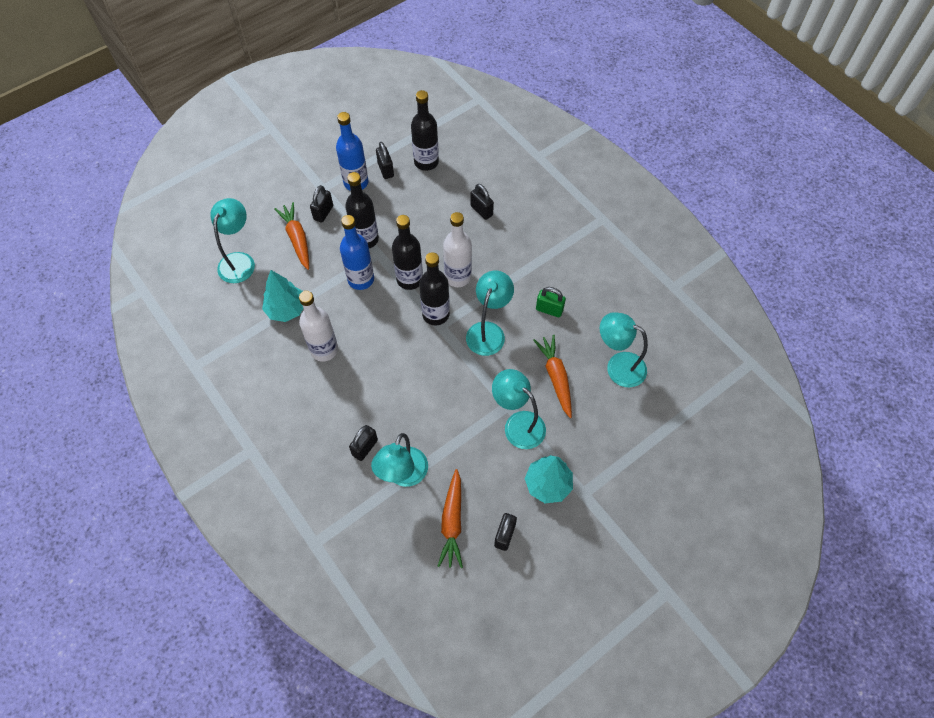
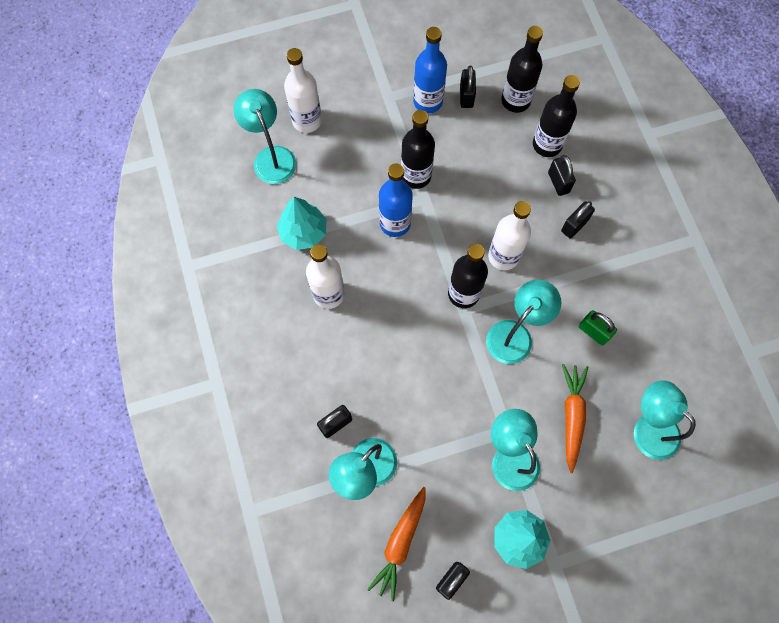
camera: 20 degrees right, 10 degrees up
(239, 261) = (271, 157): turquoise lamp -> turquoise lamp turned 60 degrees counterclockwise
(260, 225) = (307, 121): none -> white bottle
(297, 239) = (341, 151): orange carrot -> none
(323, 213) = (380, 128): black padlock -> black padlock (574, 225)
(409, 279) = (448, 241): black bottle -> black bottle (547, 144)

